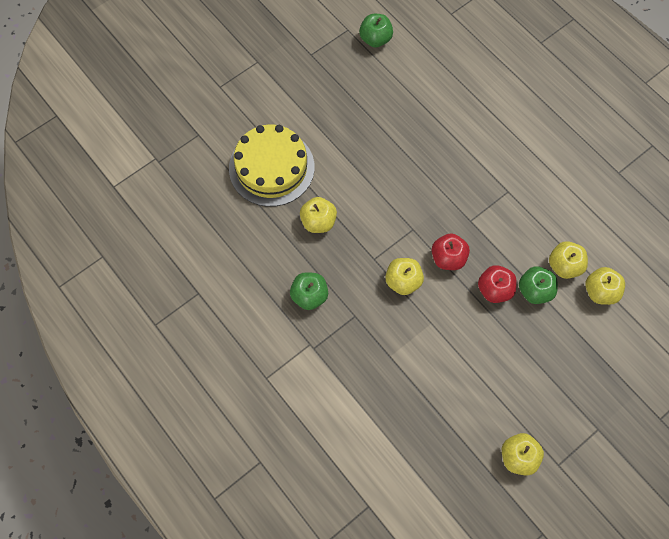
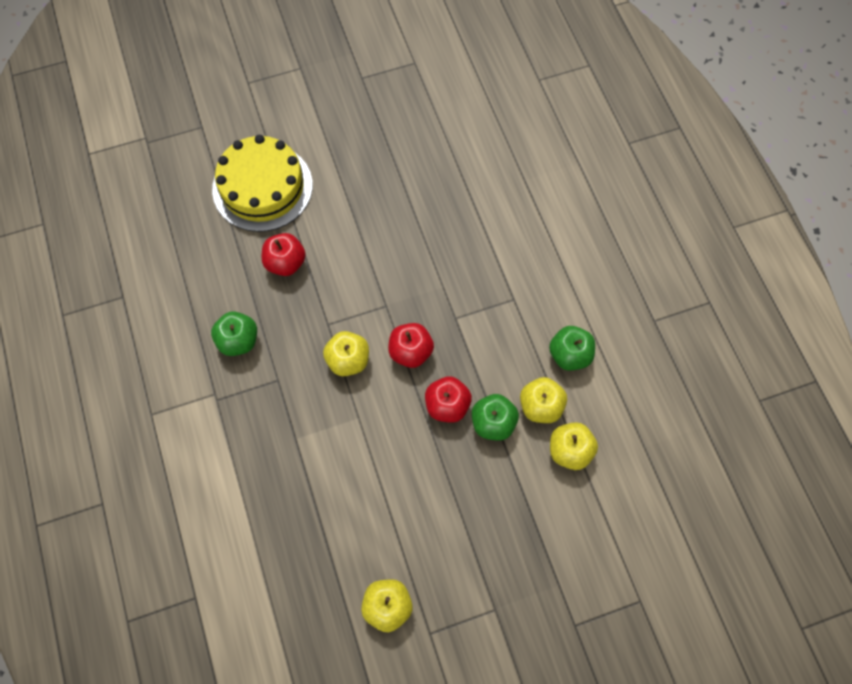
camera: 20 degrees right, 0 degrees up
(318, 222) = (285, 263): yellow apple -> red apple
(375, 39) = (440, 82): green apple -> green apple (569, 355)

